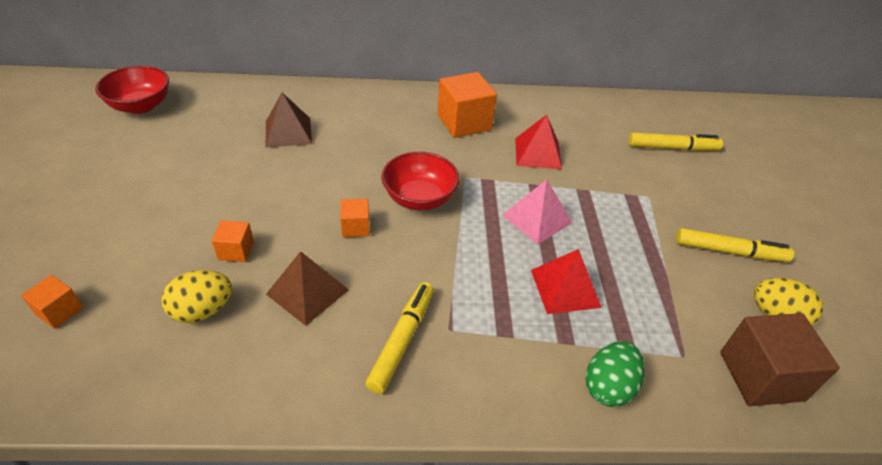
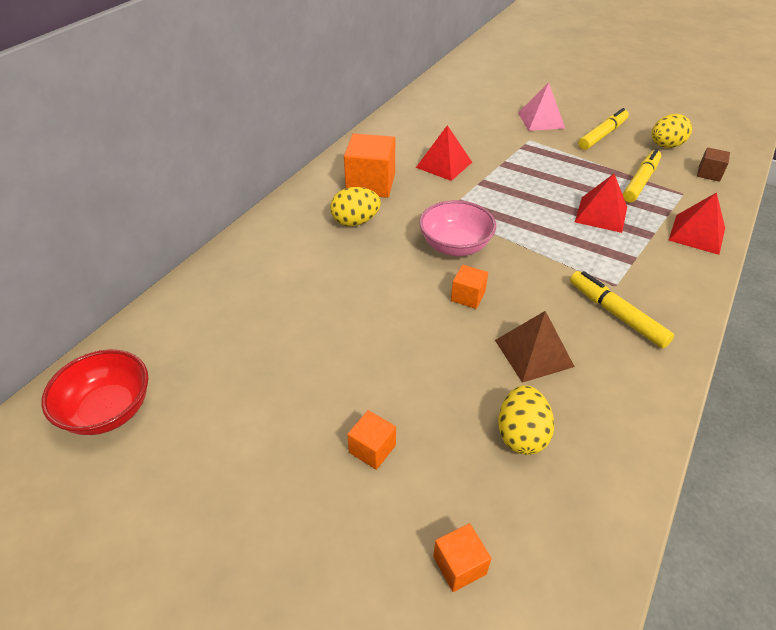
camera: 55 degrees left, 0 degrees up
(236, 251) = (449, 388): orange cube -> orange cube (372, 449)
(288, 132) = (285, 296): brown pyramid -> none
(404, 132) = (355, 222): none -> yellow egg
(419, 198) = (455, 246): red bowl -> pink bowl
(537, 218) = (521, 196): pink pyramid -> pink pyramid (541, 120)
(608, 386) = (697, 234): green egg -> red pyramid
(672, 148) = (485, 107): yellow marker -> yellow marker (640, 181)
(761, 376) = (709, 174): brown cube -> brown cube, size x0.52

